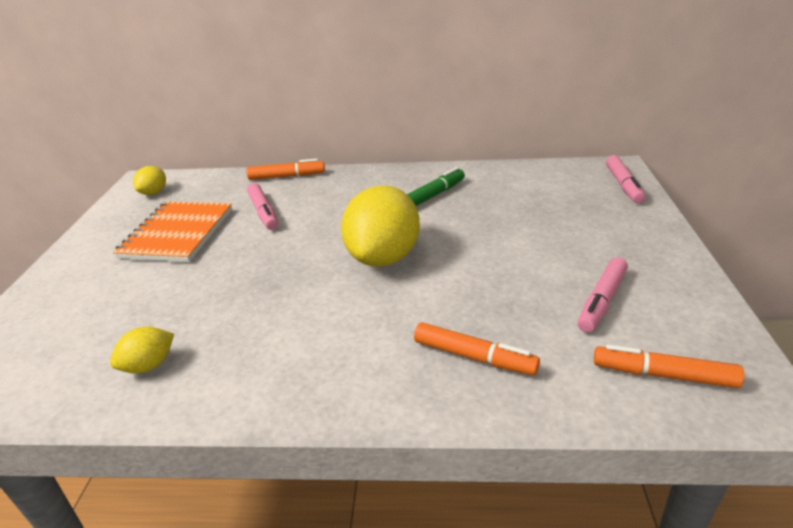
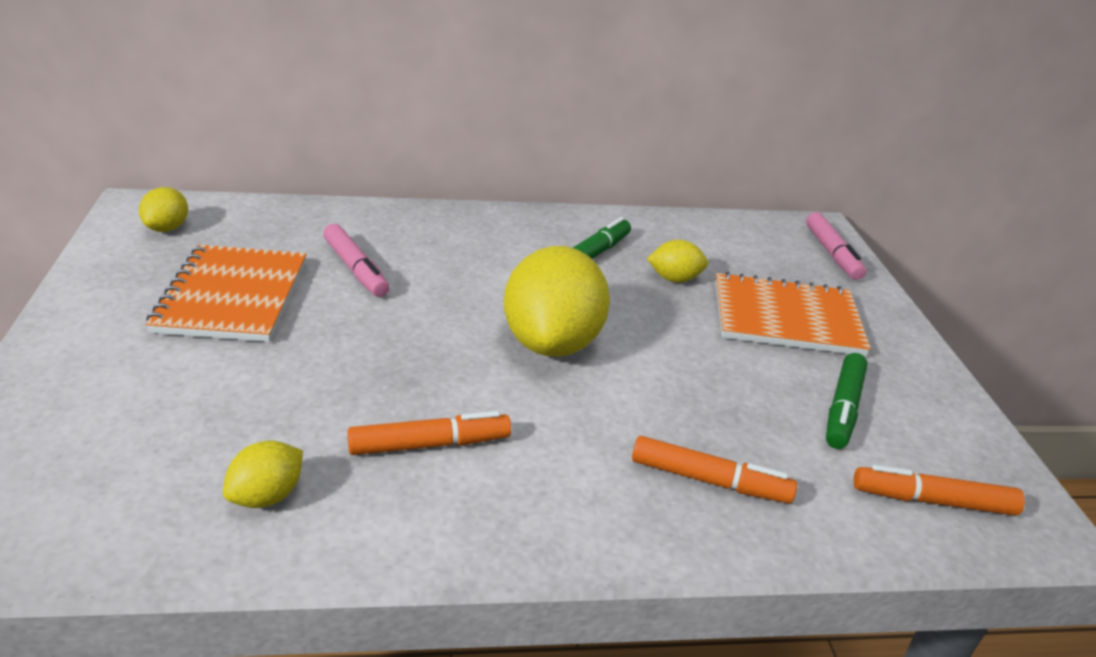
camera: 15 degrees left, 0 degrees up
(287, 176) = (371, 214): orange marker -> orange marker (429, 444)
(490, 209) = (674, 279): none -> yellow lemon
(572, 234) = (786, 318): none -> orange notebook
(601, 301) = (843, 409): pink marker -> green marker

